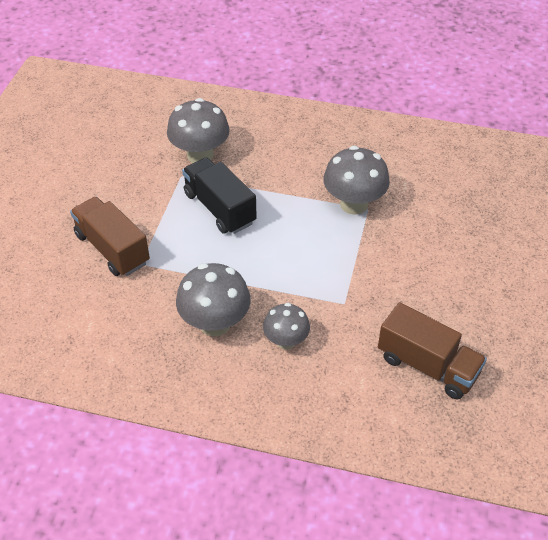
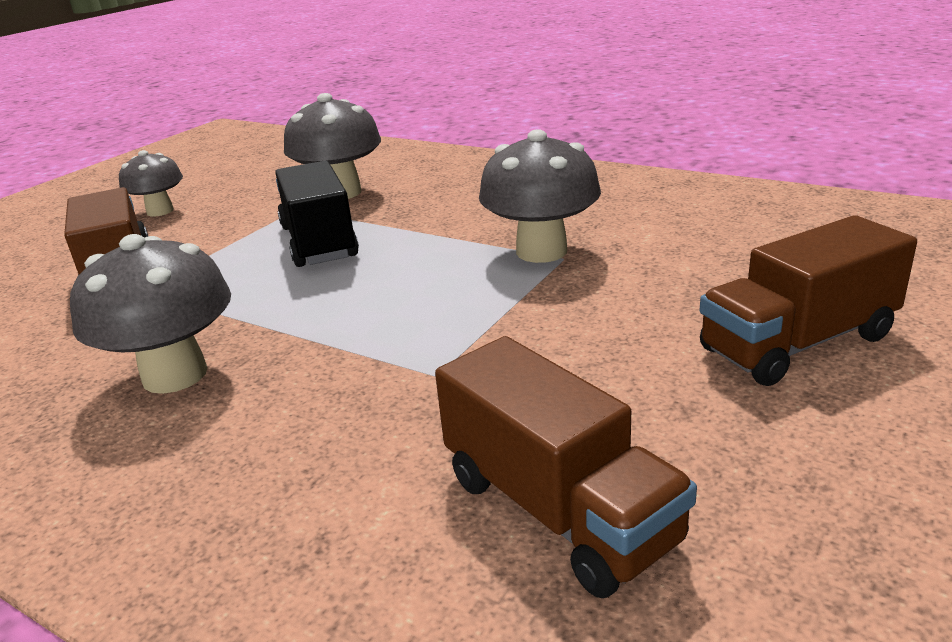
camera: 20 degrees right, 20 degrees down
(286, 341) = (277, 418): grey mushroom -> grey mushroom (160, 211)
(495, 260) = (798, 343): none -> brown truck

